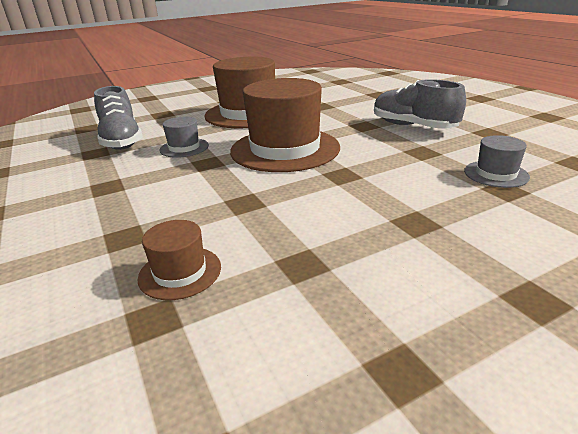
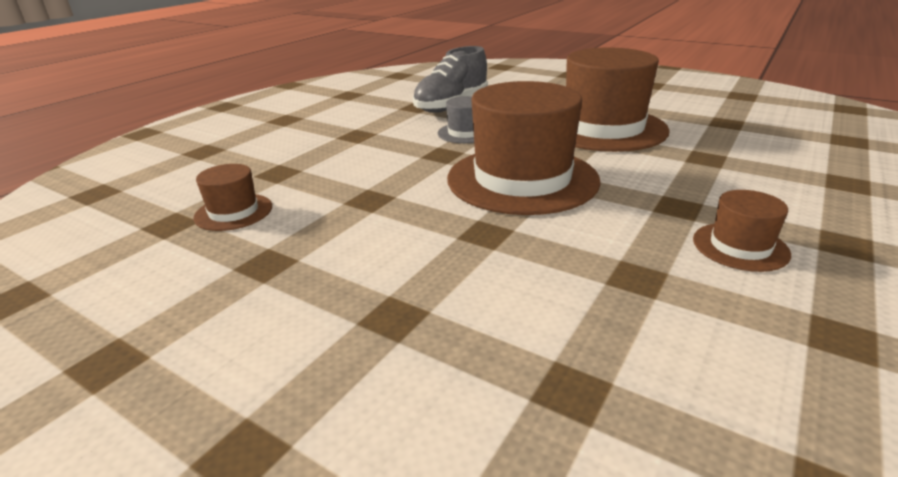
camera: 60 degrees right, 0 degrees up
(413, 126) = (740, 246): grey shoe -> brown hat
(496, 174) = (630, 370): grey hat -> none

